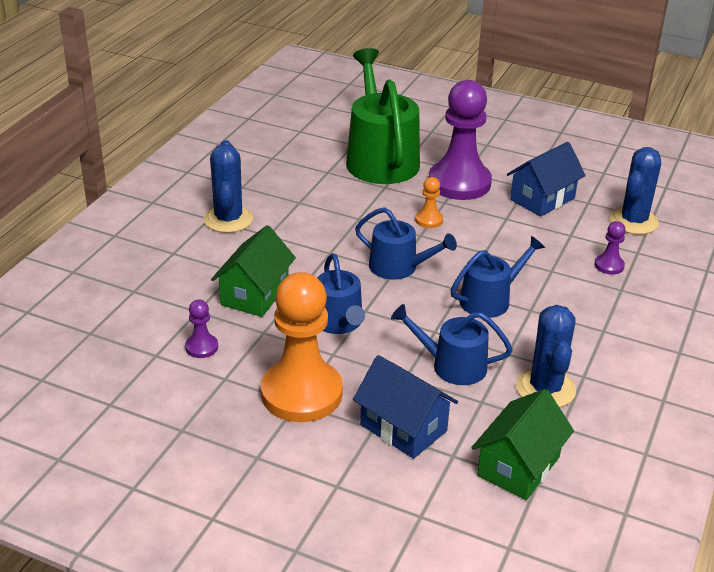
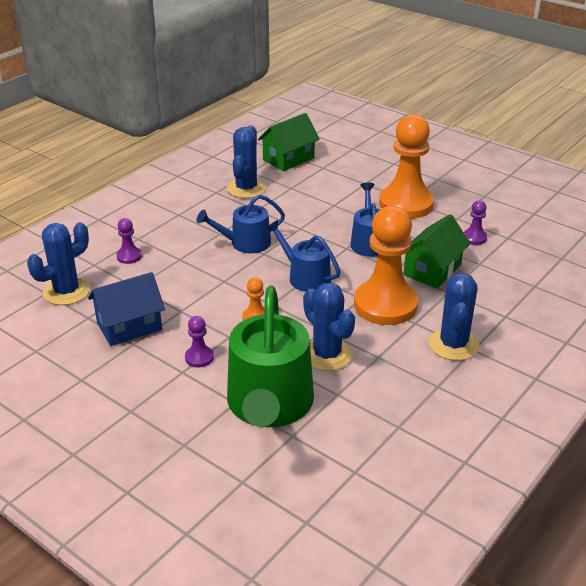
camera: 165 degrees left, 0 degrees up
(302, 248) = (385, 305): none -> orange pawn
(347, 198) = (327, 355): none -> blue cactus
(403, 428) = (346, 181): blue house -> none
(452, 365) = (299, 207): blue watering can -> none
(459, 183) = (199, 357): purple pawn -> purple pawn, size x0.42

